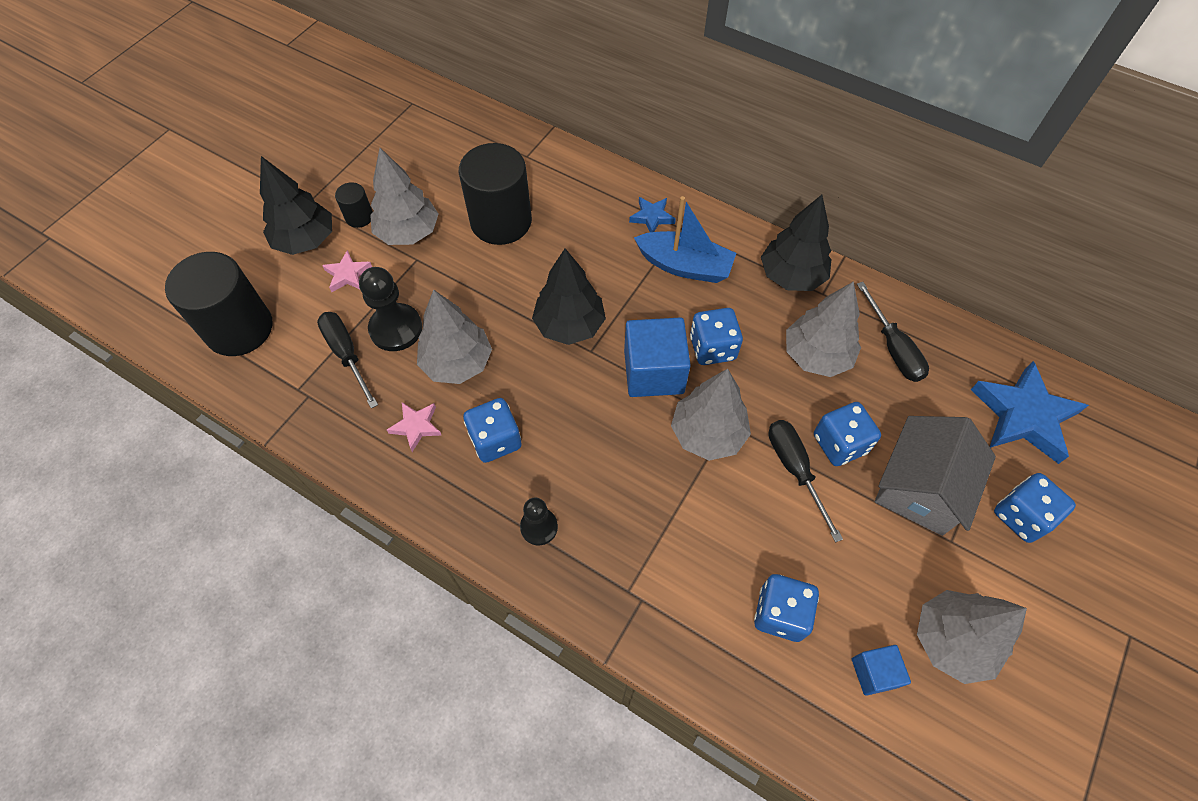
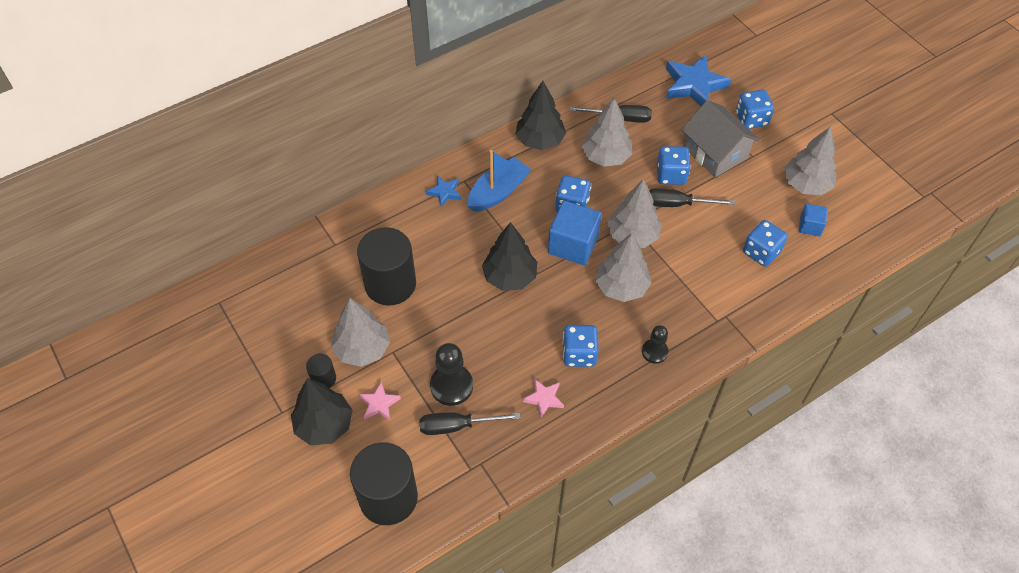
camera: 65 degrees left, 5 degrees down
(457, 363) = (504, 356): grey tree -> grey tree (621, 287)

